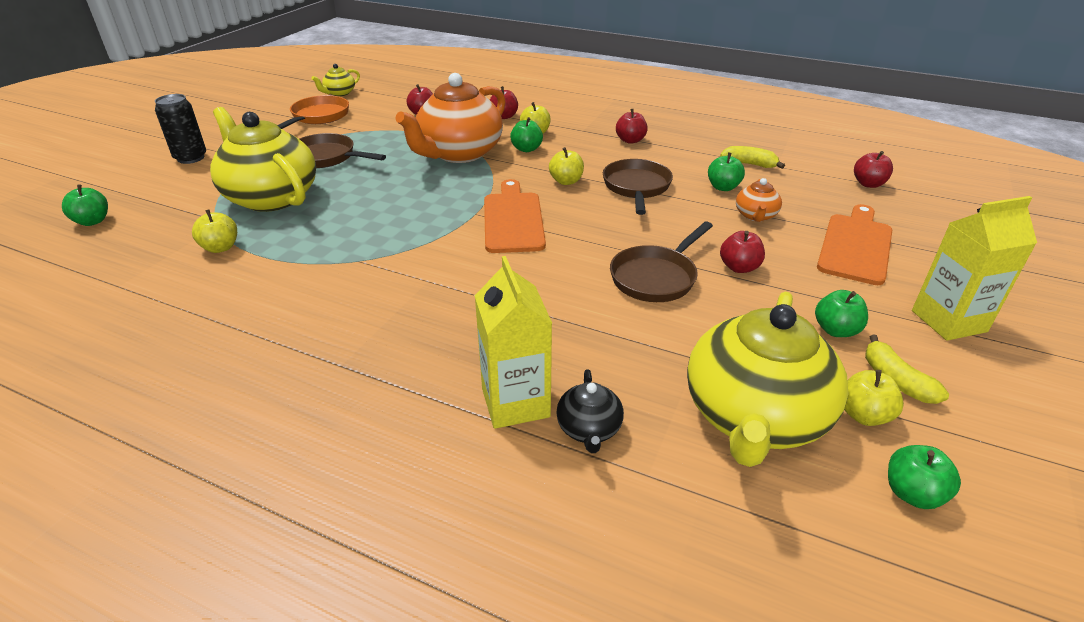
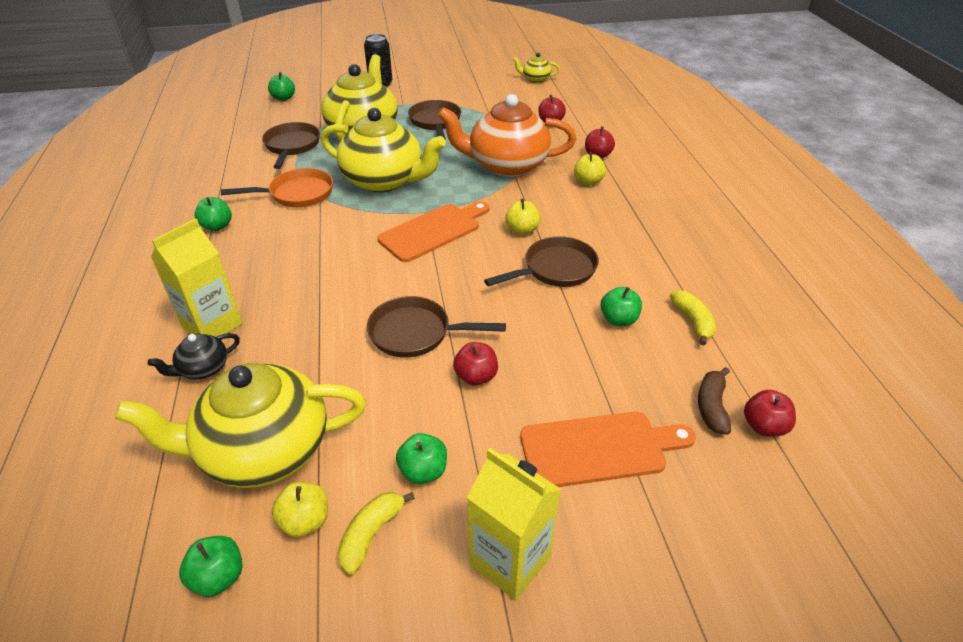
camera: 55 degrees right, 5 degrees up
(220, 247) = (292, 146): yellow apple -> brown pan
(318, 117) = (488, 90): orange pan -> orange pan (297, 194)
(389, 216) = (384, 180): none -> yellow teapot
(526, 149) = (553, 189): green apple -> green apple (217, 226)
(630, 140) = (643, 233): red apple -> none
(755, 216) = (584, 359): orange teapot -> none
(839, 192) = (712, 406): none -> brown banana

